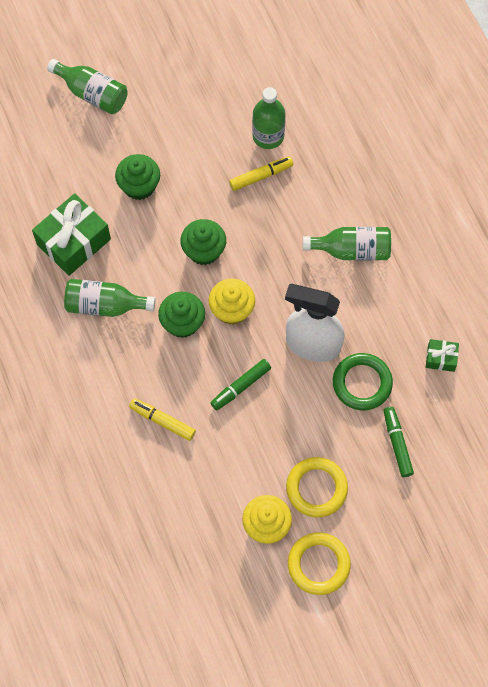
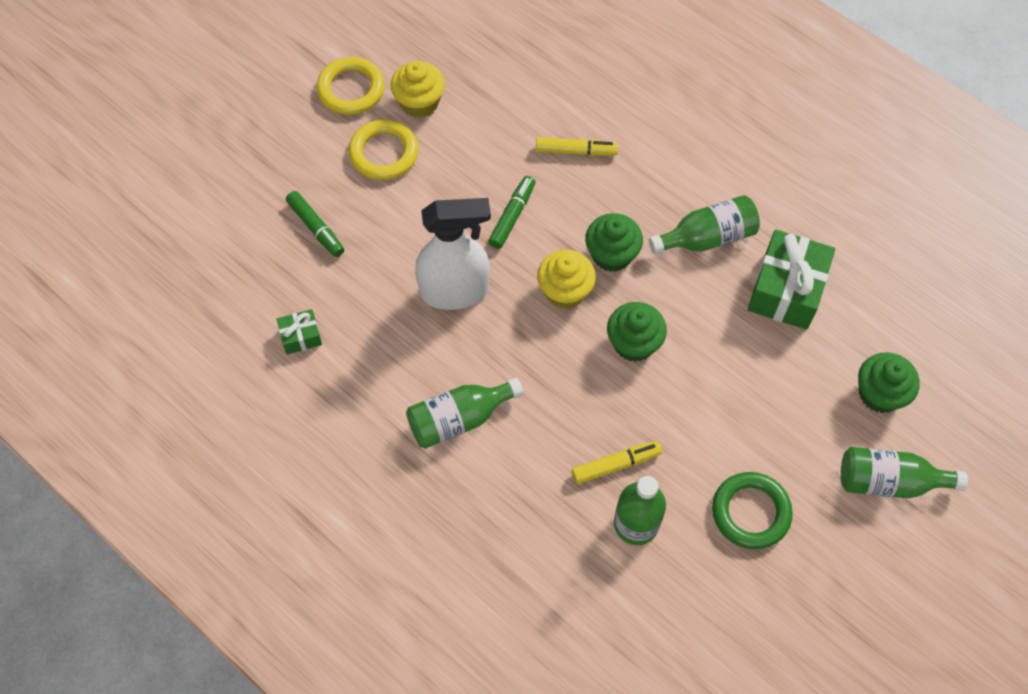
camera: 155 degrees right, 5 degrees down
(139, 186) = (755, 387): green cupcake -> green cupcake (879, 393)
(261, 176) = (616, 465): yellow marker -> yellow marker turned 150 degrees counterclockwise
(362, 383) = (380, 273): green ring -> green ring (750, 512)

